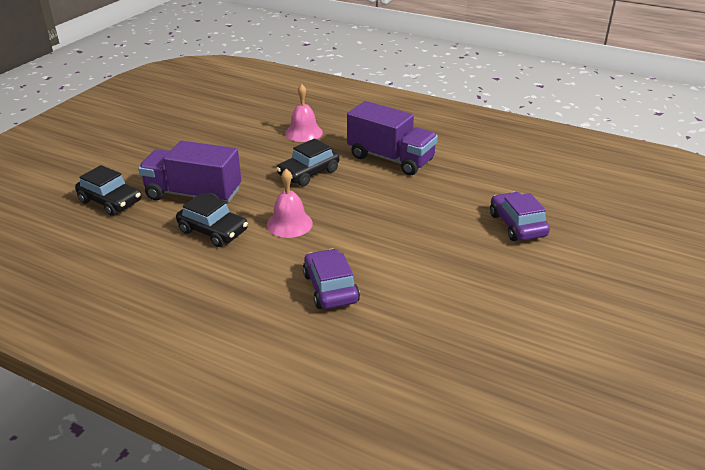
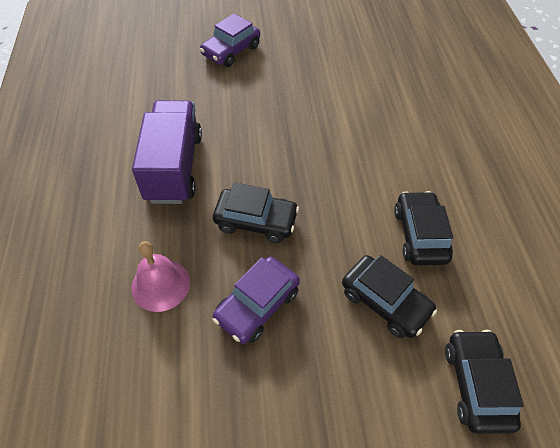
camera: 125 degrees left, 20 degrees up
(194, 194) = (385, 302): purple truck -> black car
(289, 224) = (354, 183): pink bell -> none
(330, 288) = (403, 115): purple car -> purple car (257, 305)

